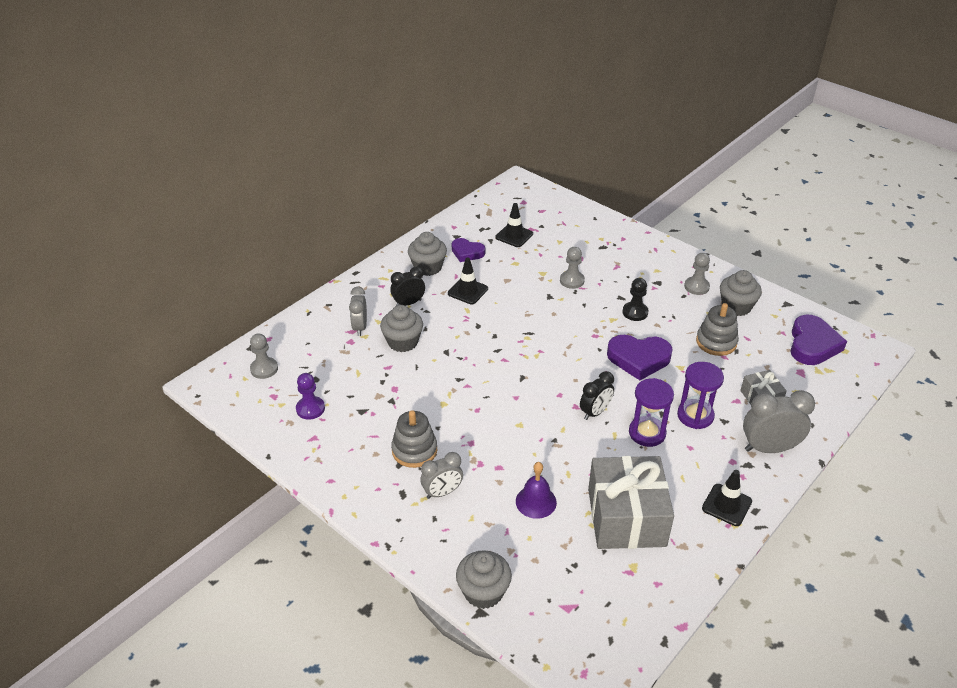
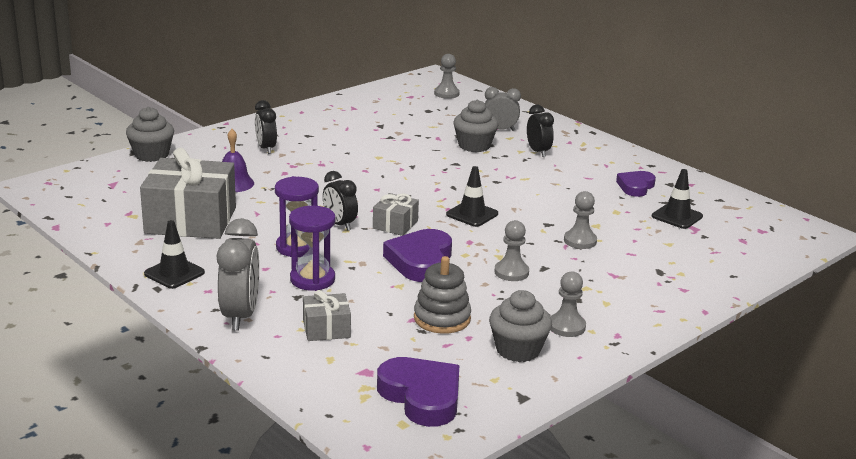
camera: 95 degrees right, 15 degrees down
(310, 409) = (389, 108): purple pawn -> none
(414, 450) = (321, 141): grey stacking toy -> none
(428, 267) = (604, 165): grey cupcake -> none
(442, 492) = (266, 148): grey clock -> black clock
(467, 291) = (559, 181): black traffic cone -> black traffic cone (472, 214)
(582, 378) = (395, 225): none -> grey gift
(635, 312) = (511, 272): black pawn -> grey pawn
(812, 344) = (422, 396): purple heart -> purple heart turned 150 degrees counterclockwise

